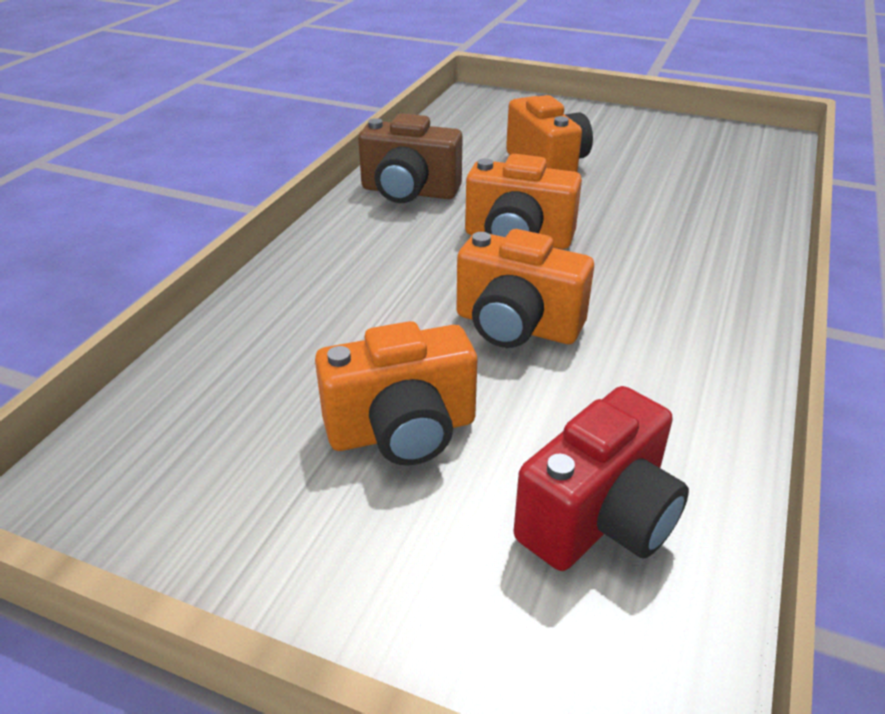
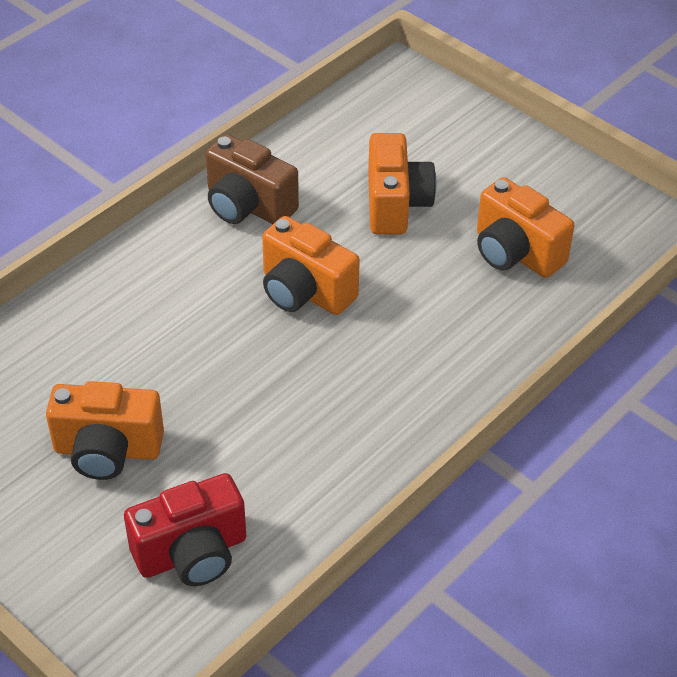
camera: 20 degrees right, 10 degrees up
(516, 326) = (242, 384): orange camera -> orange camera (515, 253)

